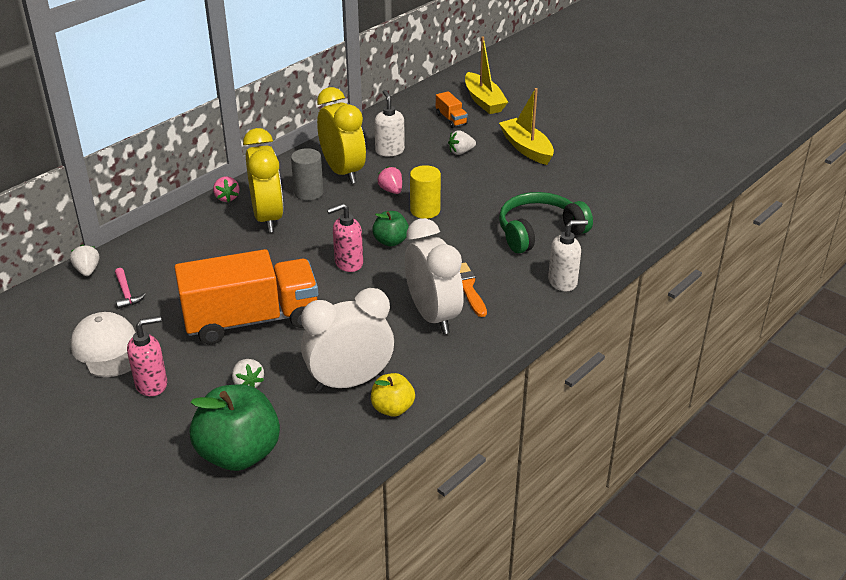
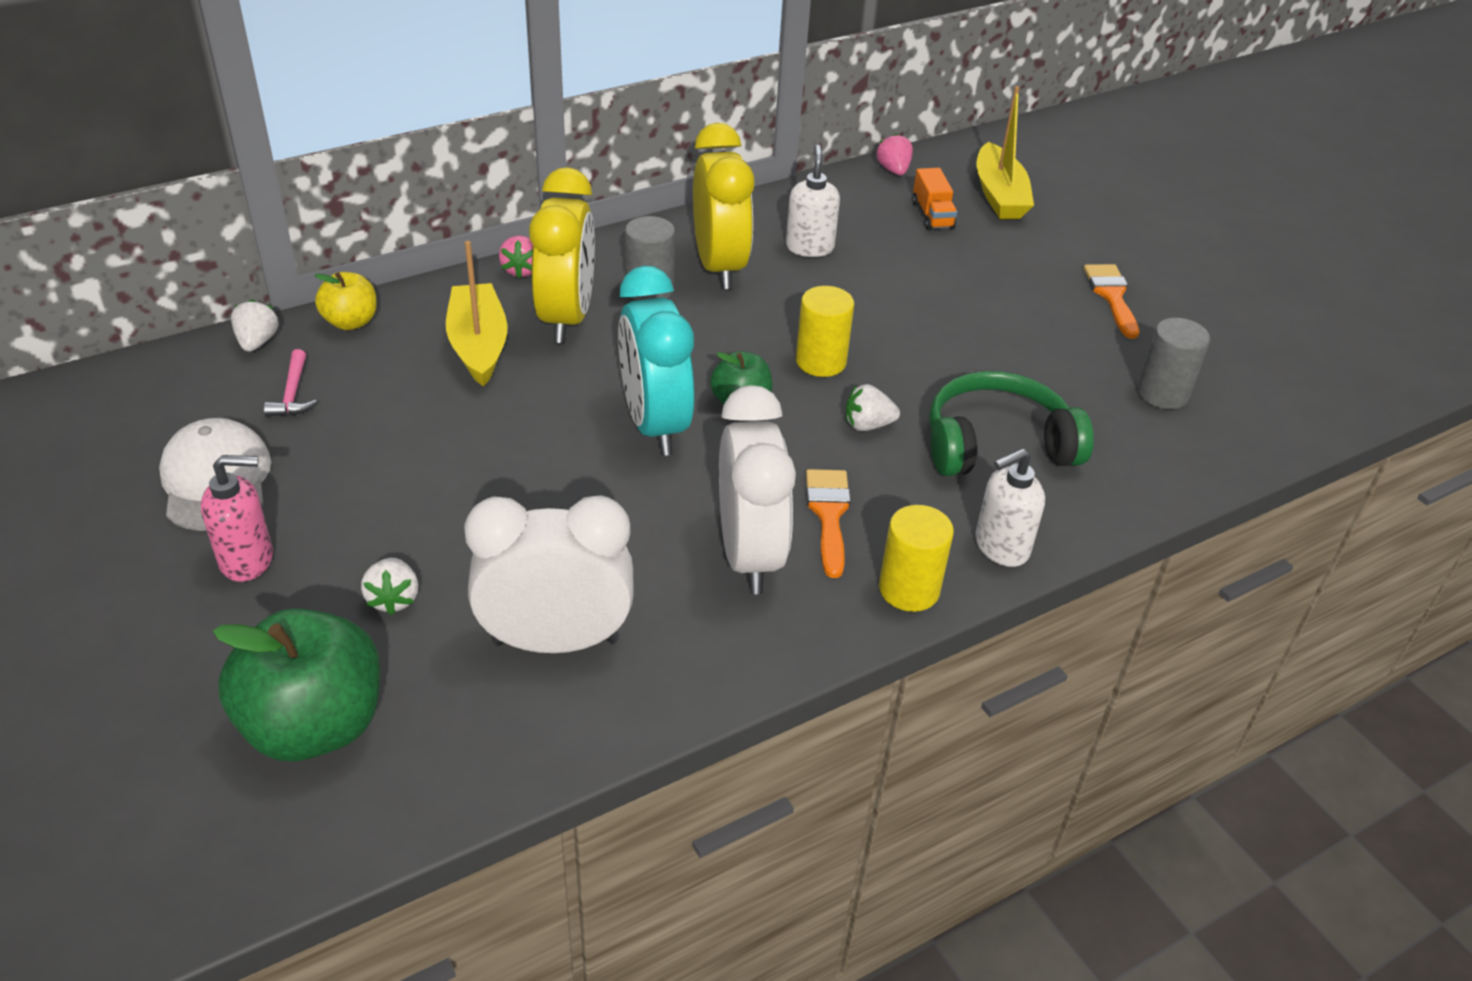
camera: 15 degrees right, 5 degrees up
(251, 320) = (455, 487): orange truck -> none
(348, 263) = (654, 425): pink soap dispenser -> turquoise clock
(391, 190) = (781, 314): pink strawberry -> pink strawberry (893, 170)
(392, 408) = (603, 712): yellow apple -> yellow apple (351, 322)
(461, 152) = (924, 273): white strawberry -> white strawberry (867, 425)
(524, 313) = (909, 589): none -> yellow cylinder
(526, 148) = (1036, 290): yellow boat -> yellow boat (478, 345)
(563, 282) = (1001, 547): white soap dispenser -> white soap dispenser turned 150 degrees clockwise
(568, 143) = (1111, 296): none -> orange brush
(614, 187) = (1162, 393): none -> grey cylinder

